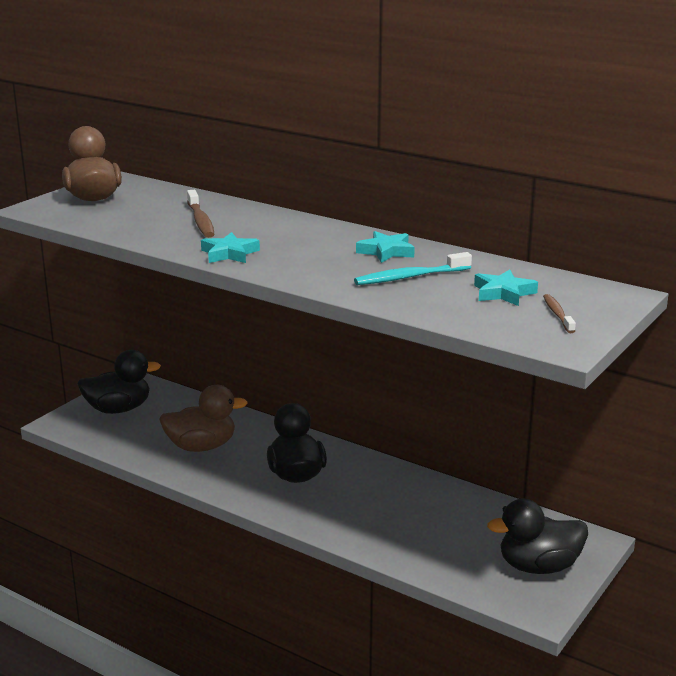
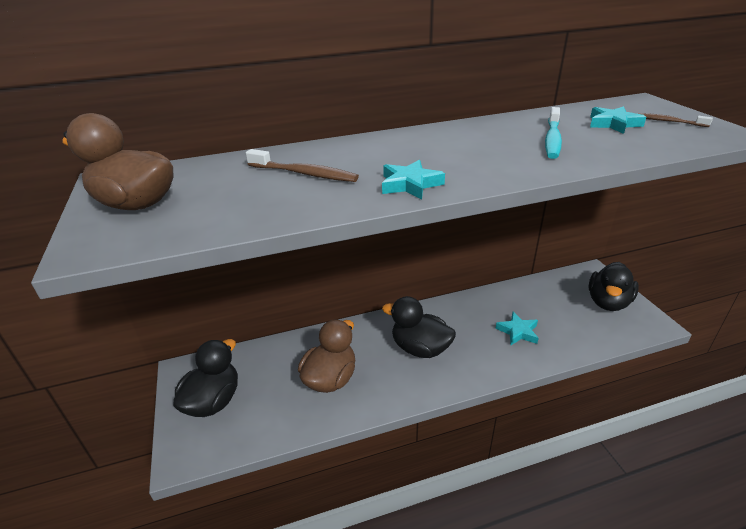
camera: 50 degrees left, 10 degrees up
(386, 251) = (486, 132): turquoise star -> turquoise star (518, 331)

